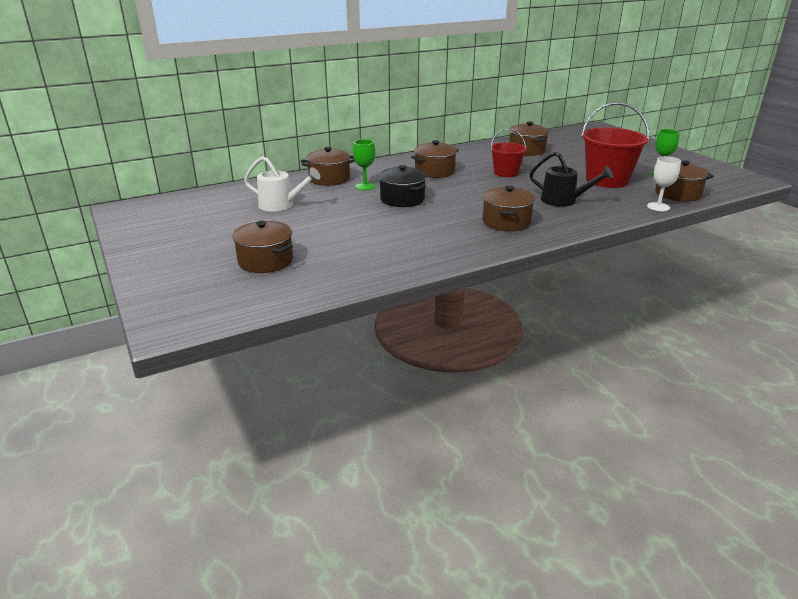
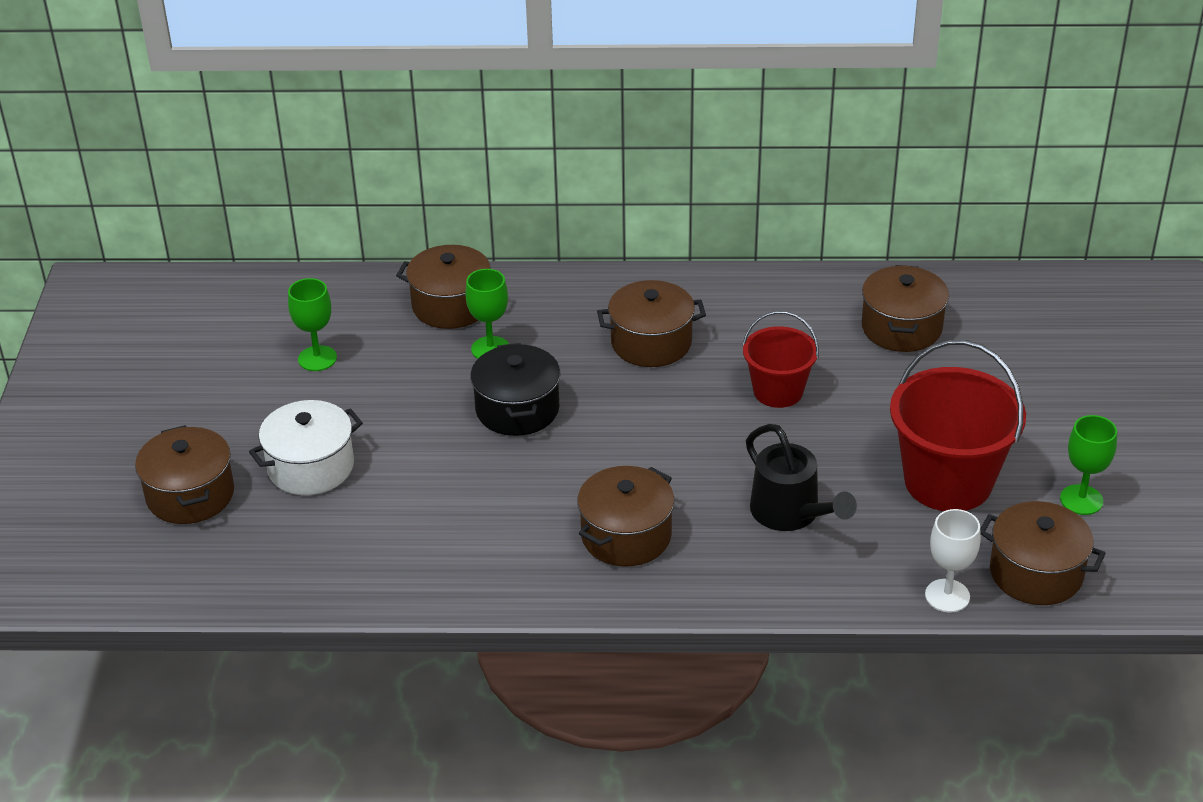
camera: 30 degrees right, 10 degrees up
(281, 205) = (317, 358): white watering can -> green goblet
(322, 237) = (311, 467): none -> white pot

